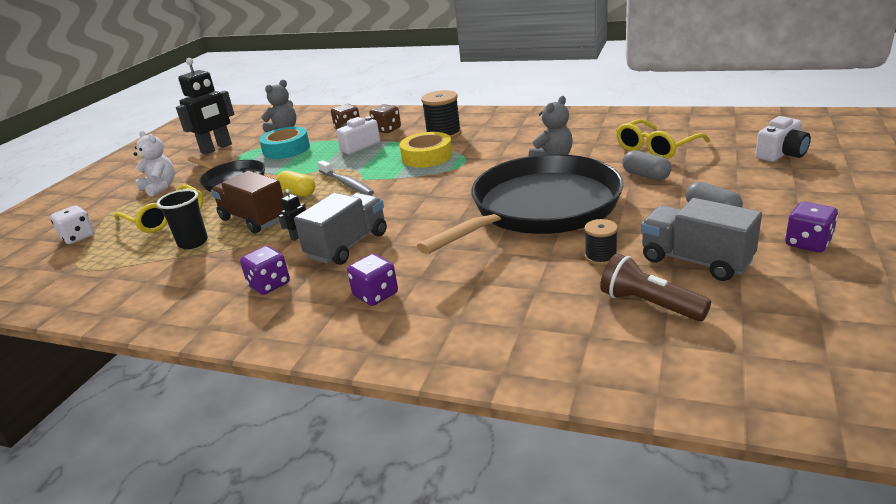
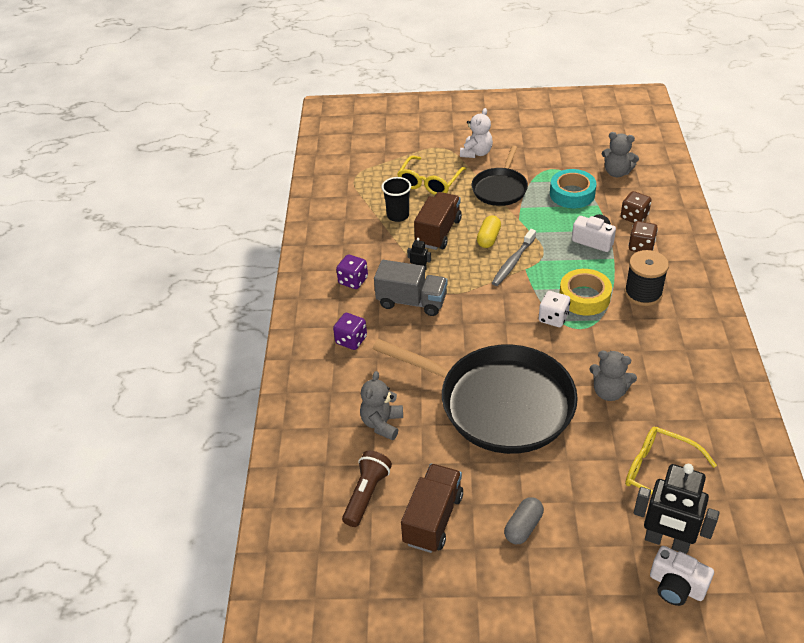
camera: 70 degrees right, 15 degrees up
(78, 237) = (392, 153): white dice -> white dice (553, 318)
(216, 148) = (560, 148): black robot -> black robot (666, 541)
(535, 283) = (382, 424): none -> grey teddy bear
(600, 257) = (426, 457): black spool -> none
(646, 176) = (586, 471): grey capsule -> none
(695, 261) = (433, 519): grey truck -> brown truck
(808, 243) = (478, 597): purple dice -> none

